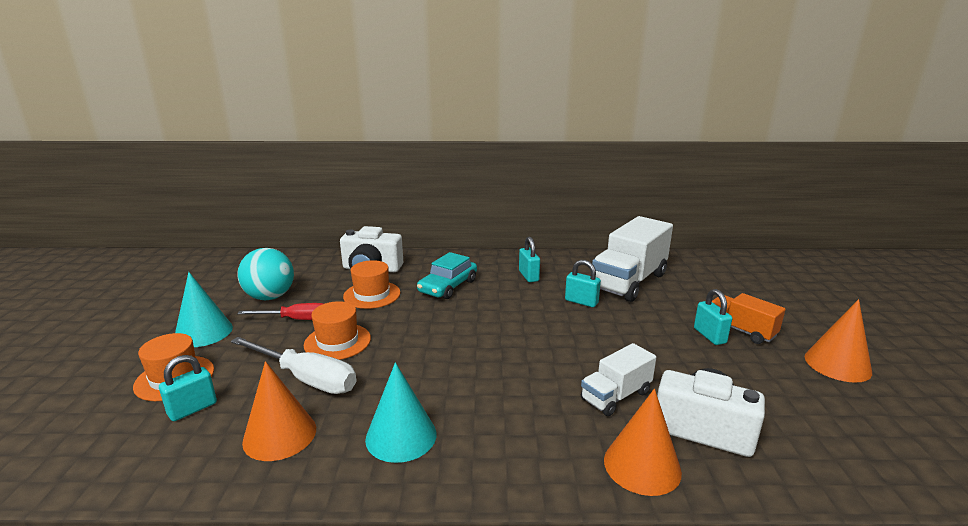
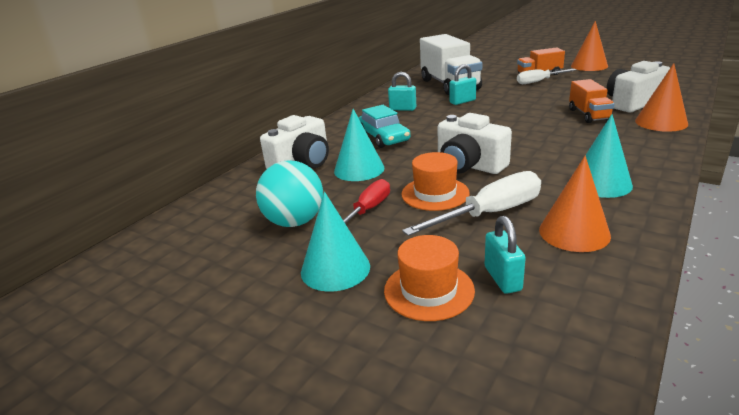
camera: 55 degrees left, 5 degrees up
(372, 295) = (359, 169): orange hat -> turquoise cone
(407, 345) = (469, 165): none -> white camera
(616, 396) = (589, 115): white truck -> orange truck
(709, 336) = (539, 81): turquoise padlock -> white screwdriver

